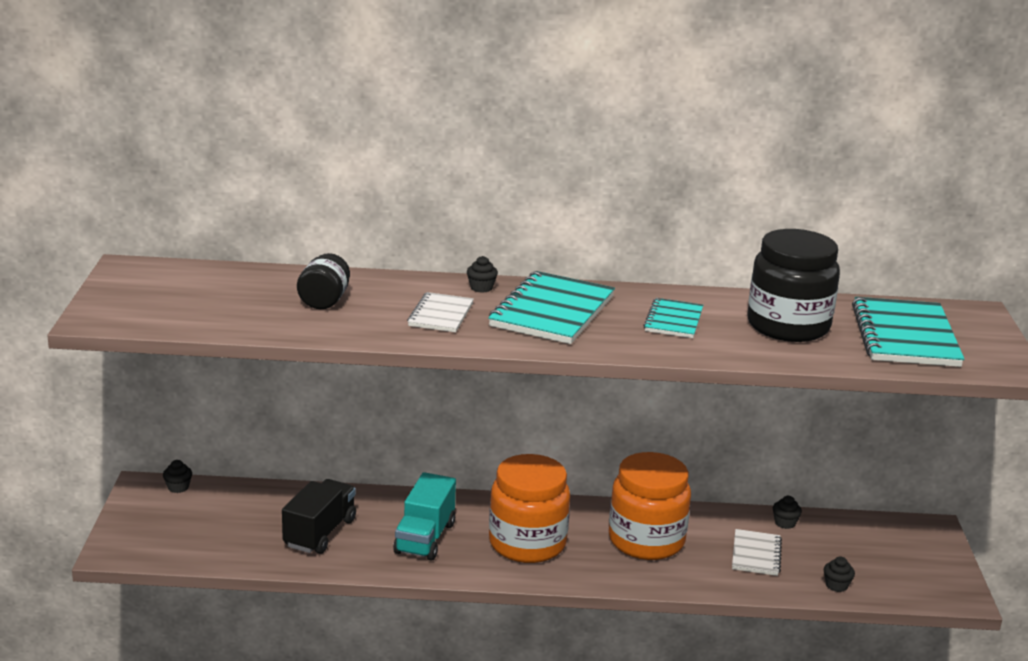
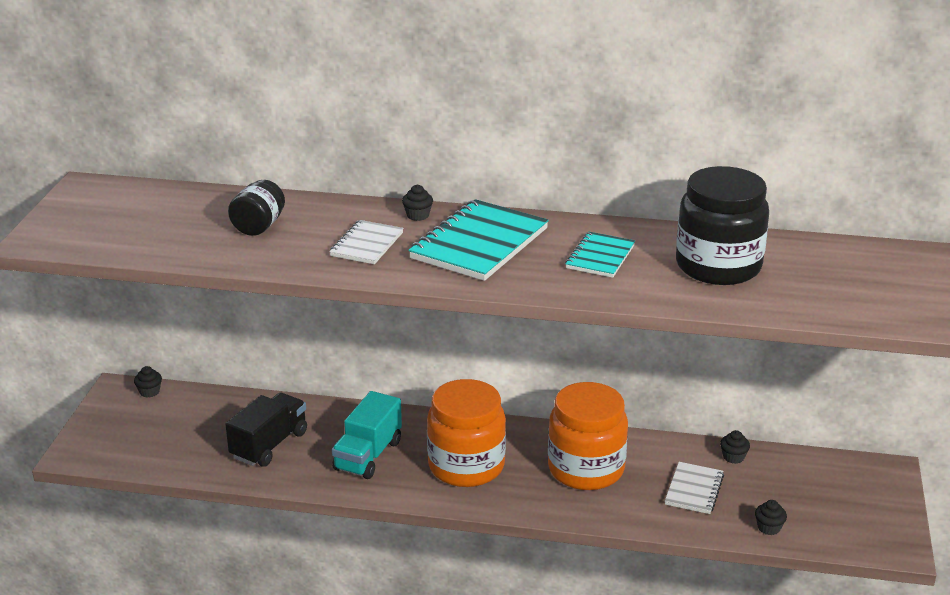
camera: 10 degrees right, 5 degrees up
(905, 336) = (840, 281): turquoise notebook -> none

